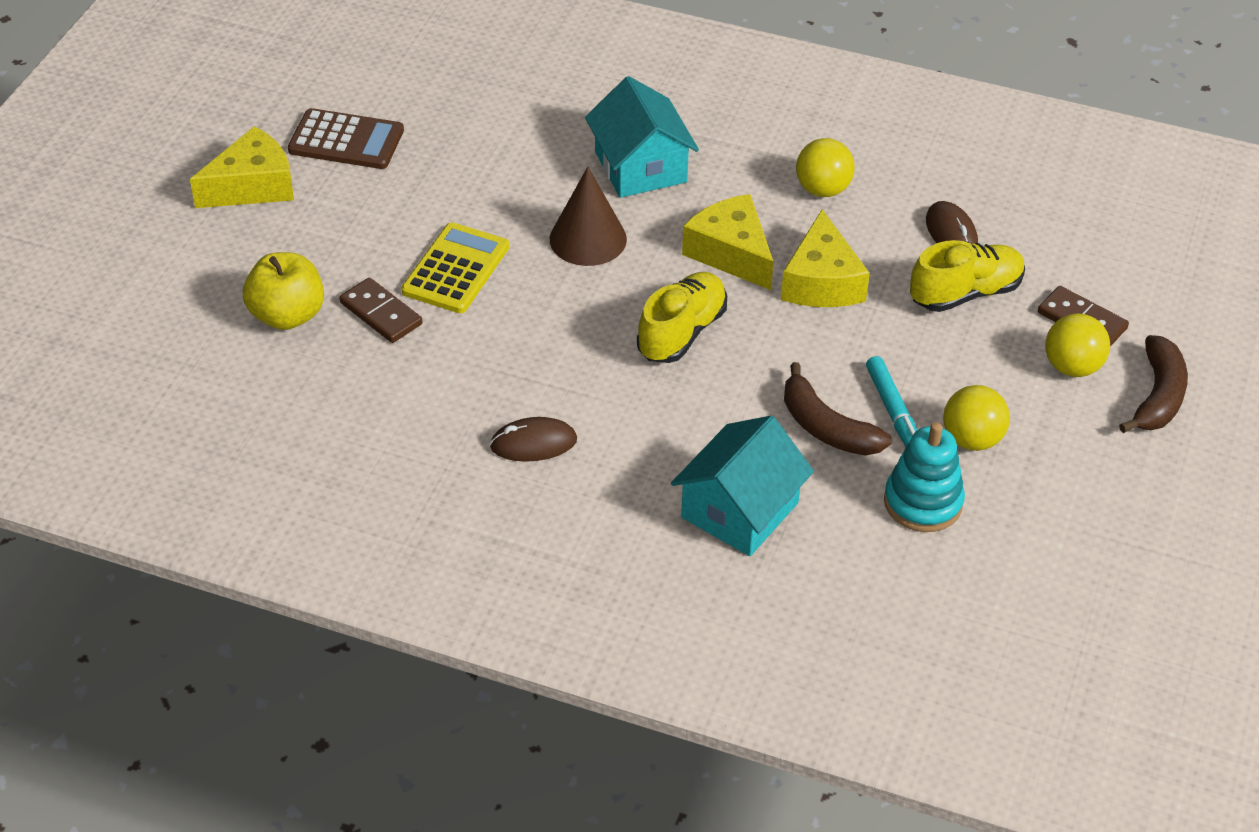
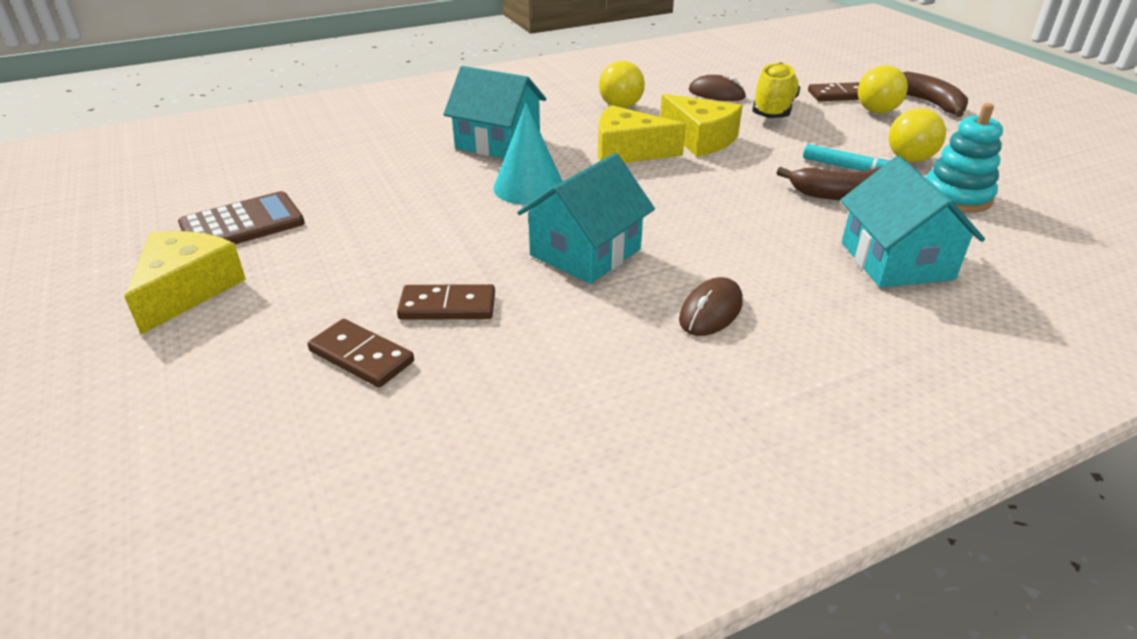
camera: 45 degrees left, 10 degrees down
(287, 315) = (361, 356): yellow apple -> brown domino
(456, 269) = (463, 248): yellow calculator -> none
(531, 334) = (585, 252): none -> turquoise house
(588, 239) = (529, 187): brown cone -> turquoise cone
(682, 332) = (676, 198): yellow shoe -> none

